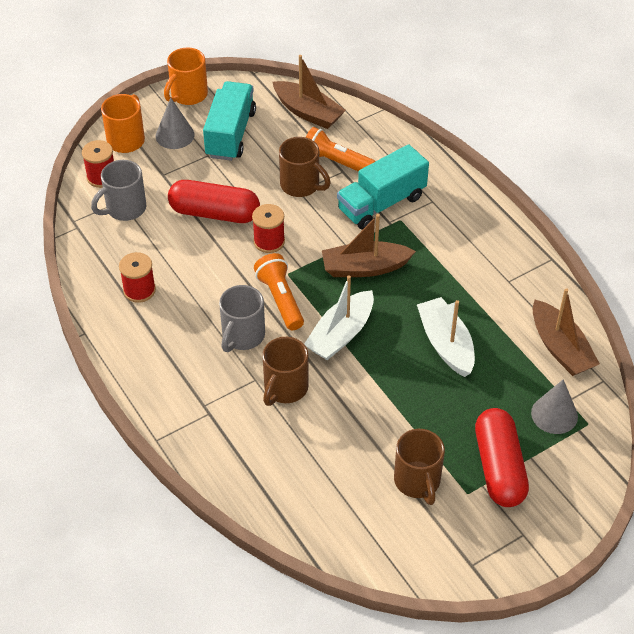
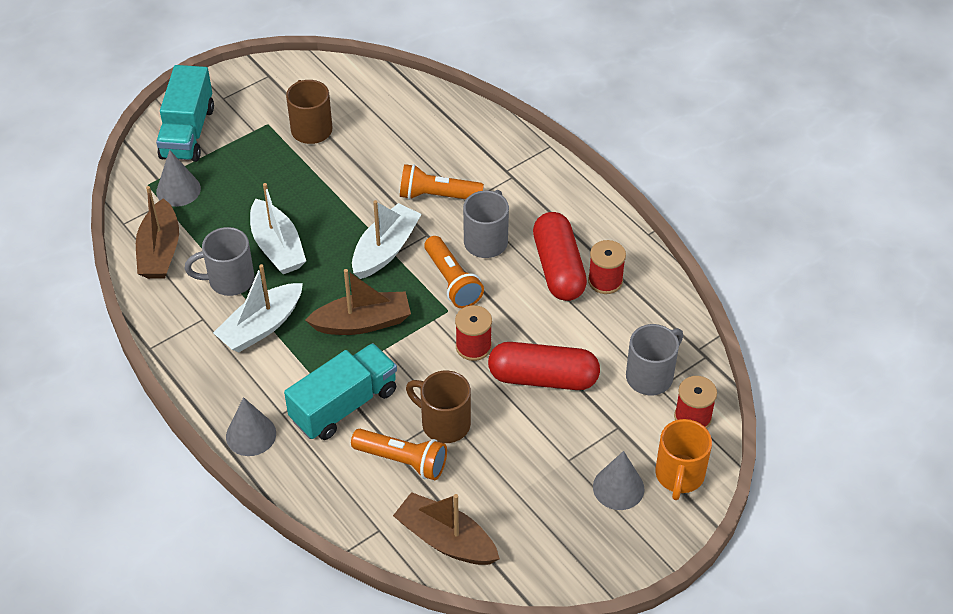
camera: 175 degrees right, 0 degrees up
(188, 95) = (617, 558): orange mug -> none
(230, 134) = (545, 495): turquoise truck -> turquoise truck (188, 132)
(285, 388) = (437, 196): brown mug -> orange flashlight
(455, 270) = (261, 326): none -> white boat
(456, 187) = (251, 435): none -> grey cone
(489, 314) = (229, 280): none -> grey mug
(499, 467) = (237, 144): red capsule -> red capsule (558, 268)
(560, 348) = (160, 251): brown boat -> brown boat turned 150 degrees counterclockwise

